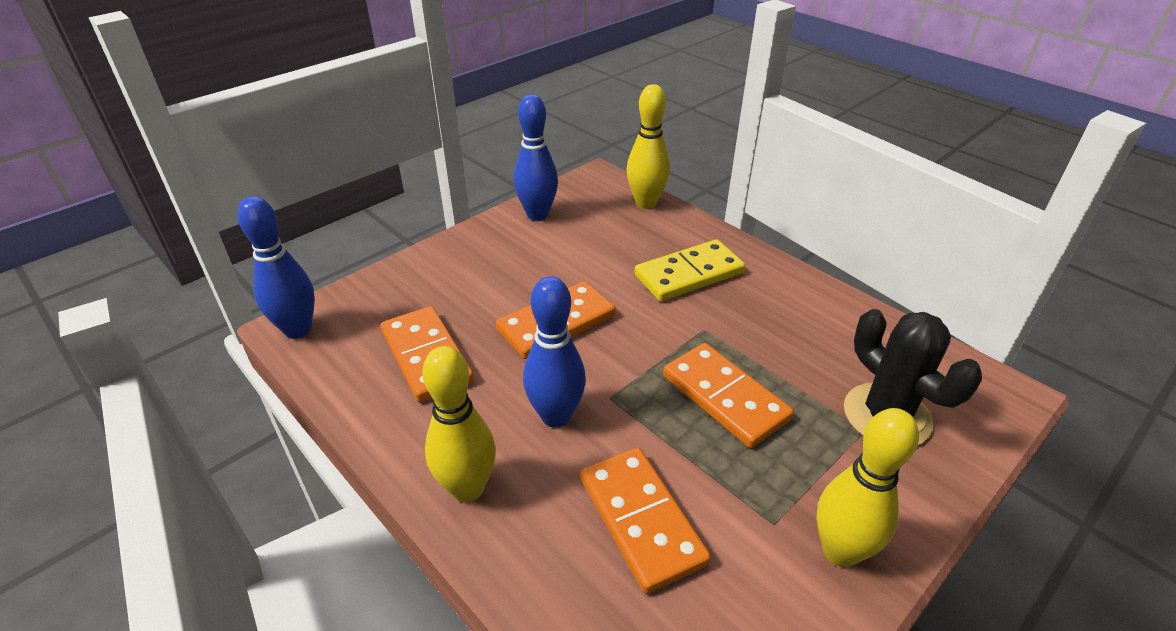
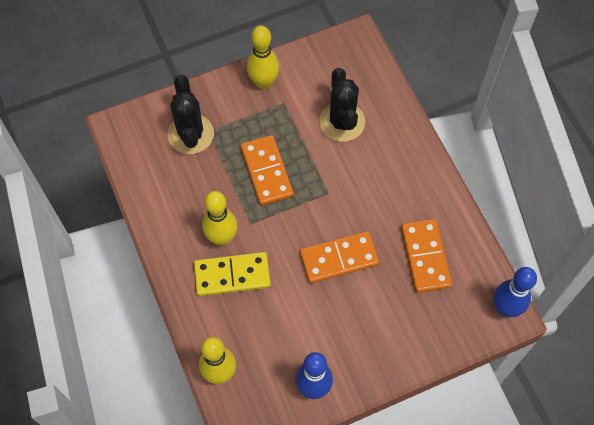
camera: 160 degrees left, 25 degrees up
(467, 488) = (417, 162): yellow bowling pin -> yellow bowling pin (222, 238)
(556, 416) = (362, 189): blue bowling pin -> none
(641, 520) = (342, 122): orange domino -> black cactus

